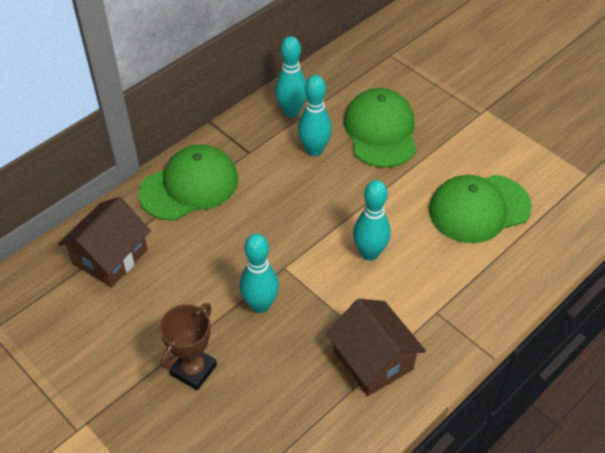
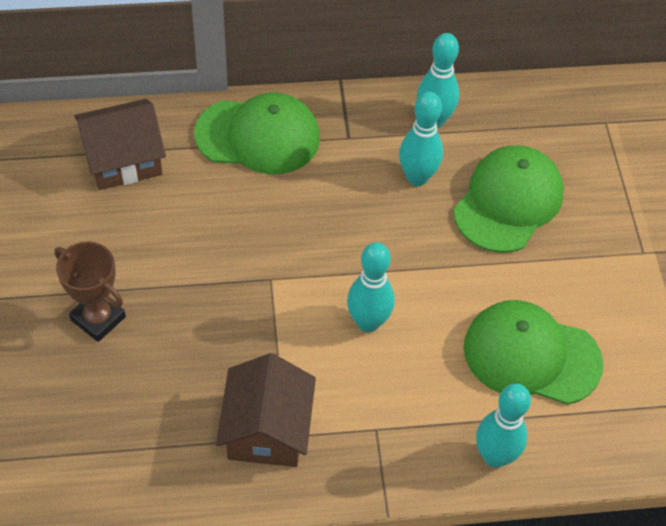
camera: 35 degrees right, 5 degrees up
(193, 370) = (98, 318): brown trophy -> brown trophy turned 60 degrees clockwise
(260, 305) = (213, 300): turquoise bowling pin -> turquoise bowling pin (494, 456)

